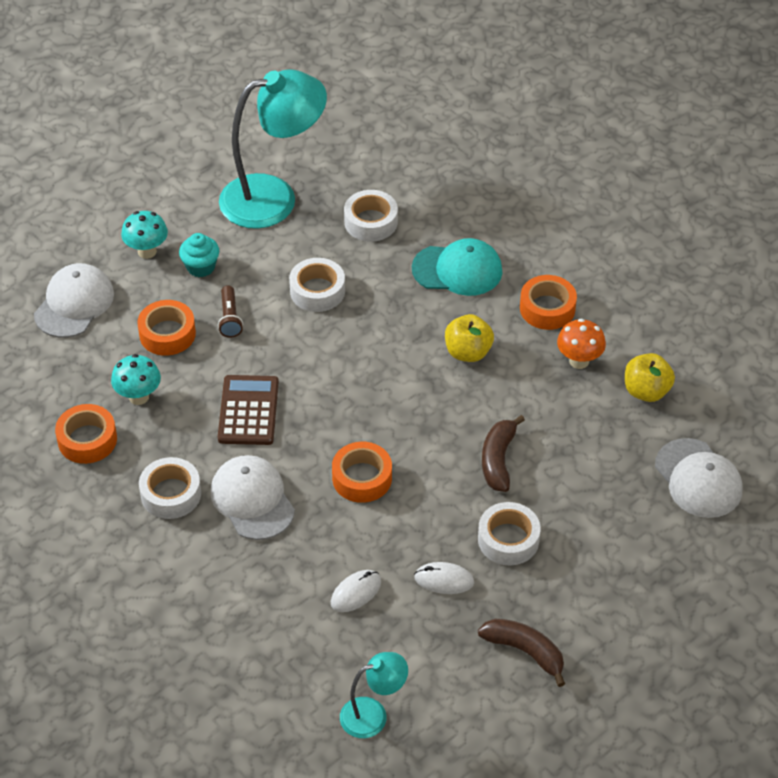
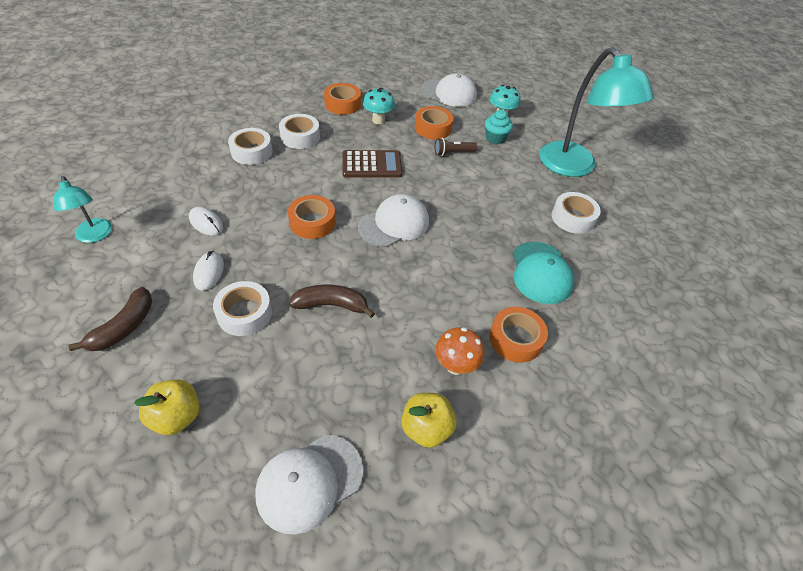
camera: 80 degrees right, 0 degrees up
(252, 500) = (294, 170): white cap -> white cap (394, 224)
(317, 291) = (491, 192): white tape -> white tape (251, 152)
(468, 352) = (449, 282): yellow apple -> yellow apple (177, 417)

